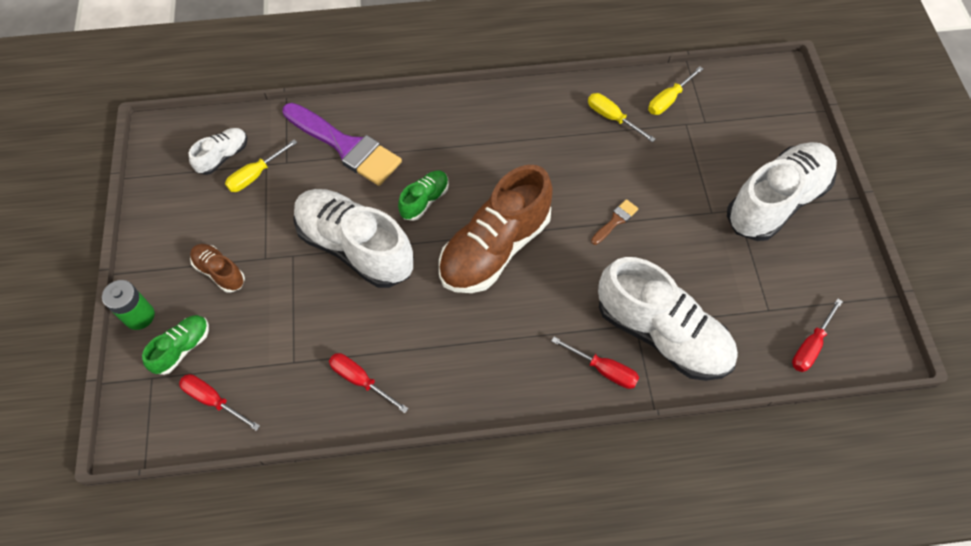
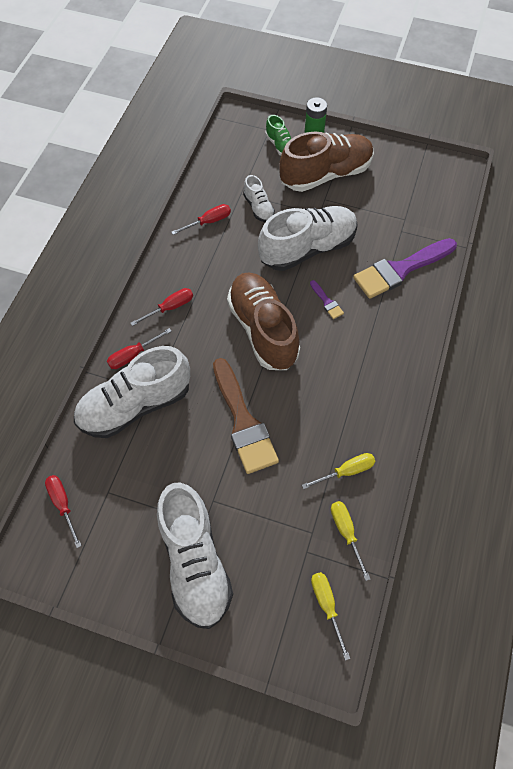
camera: 115 degrees right, 0 degrees up
(213, 400) = (238, 152): red screwdriver -> red screwdriver (170, 308)
(220, 272) = (326, 174): brown shoe -> brown shoe, size x2.12
(223, 156) = (423, 197): white shoe -> white shoe (258, 208)
(256, 175) = (397, 211): yellow screwdriver -> yellow screwdriver (326, 606)
(425, 200) = (327, 302): green shoe -> purple brush
(615, 221) = (243, 422): brown brush -> brown brush, size x2.36

